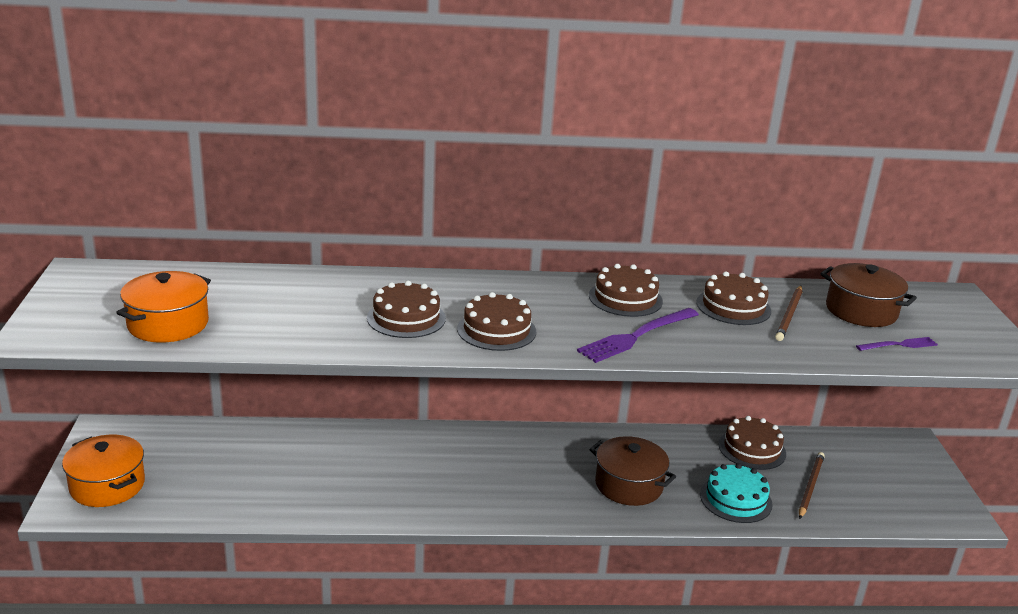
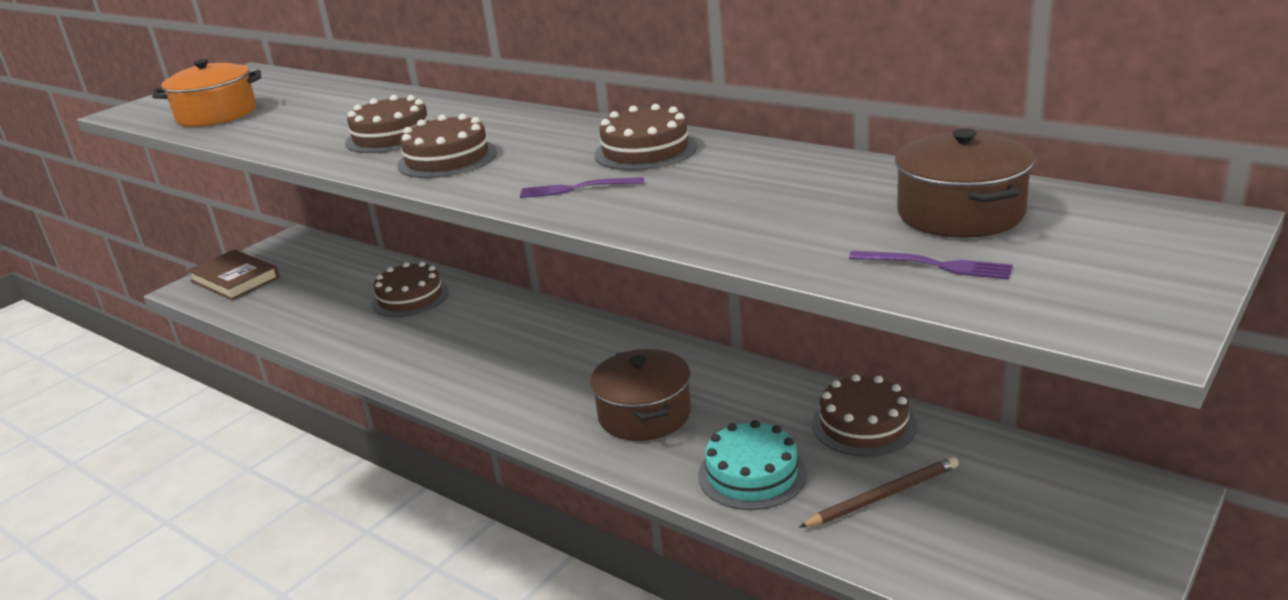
camera: 45 degrees right, 0 degrees up
(107, 485) = (235, 279): orange pot -> brown book
(636, 336) = (576, 188): purple fork -> purple fork, size x0.57
(733, 306) = (766, 178): brown cake -> brown cake (410, 298)
(789, 315) = (828, 200): brown pencil -> none

